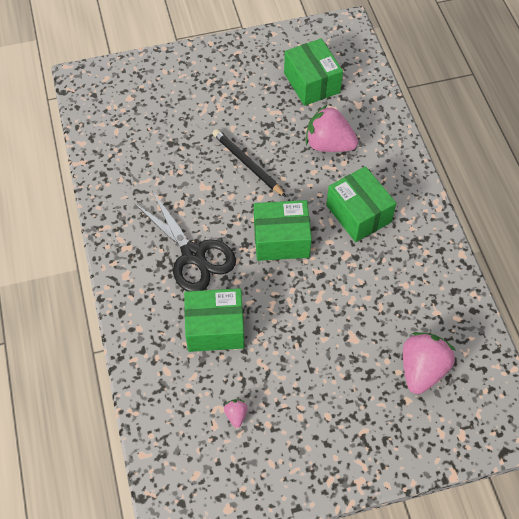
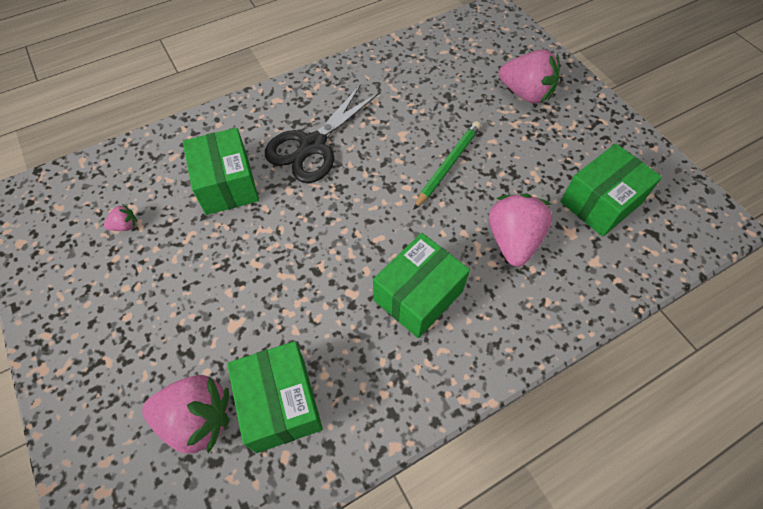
camera: 75 degrees right, 0 degrees up
(190, 90) = (525, 93): none -> pink strawberry
(247, 164) = (448, 165): black pencil -> green pencil
(281, 240) = (354, 220): green box -> green box (280, 403)

